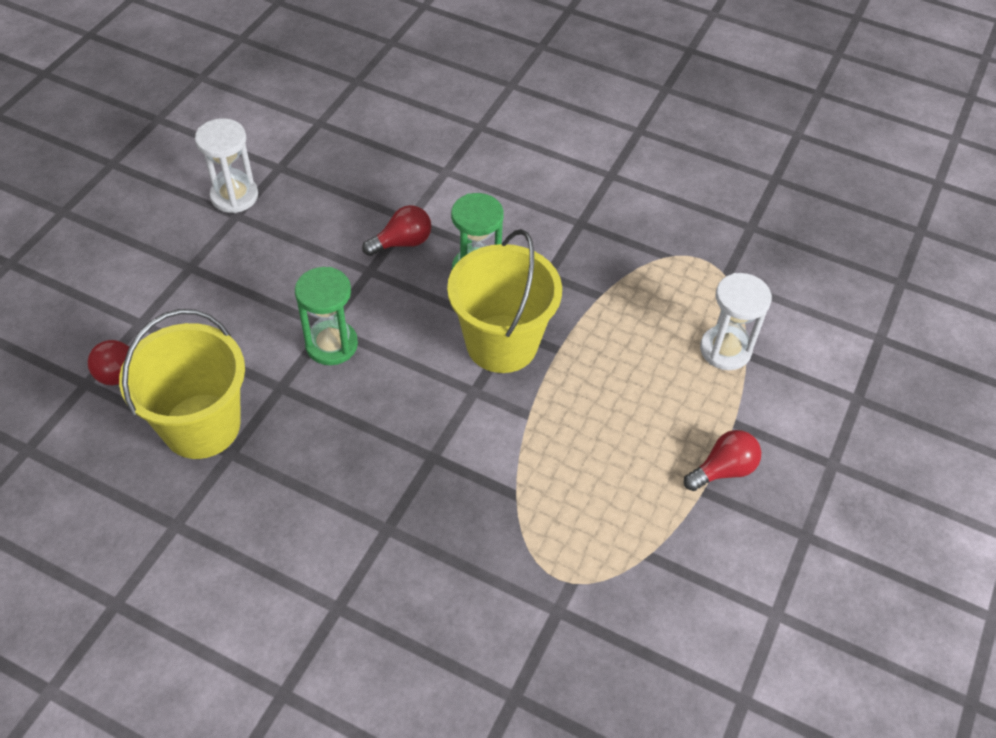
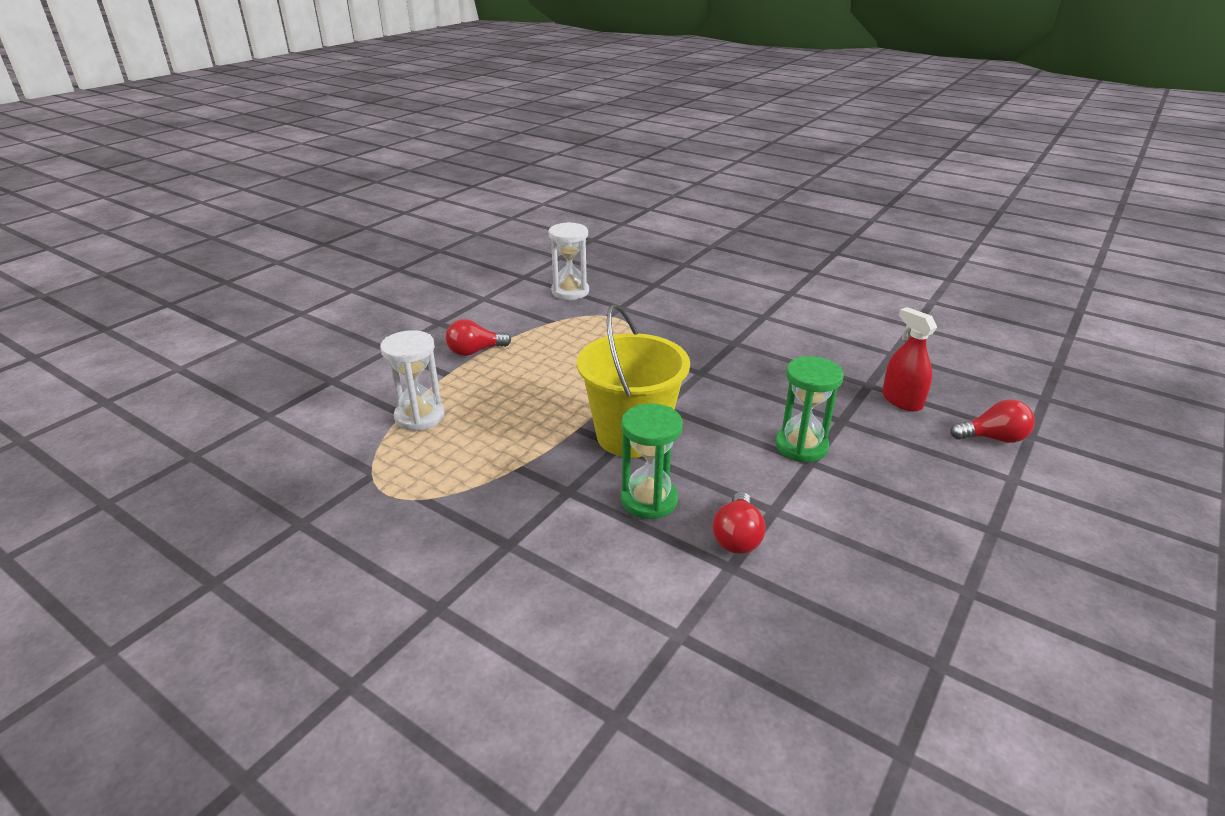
camera: 170 degrees left, 20 degrees down
(201, 426) = (901, 400): yellow bucket -> red spray bottle
(234, 196) = (985, 619): white hourglass -> white hourglass (570, 292)
(402, 242) = (737, 537): red light bulb -> red light bulb turned 60 degrees counterclockwise

